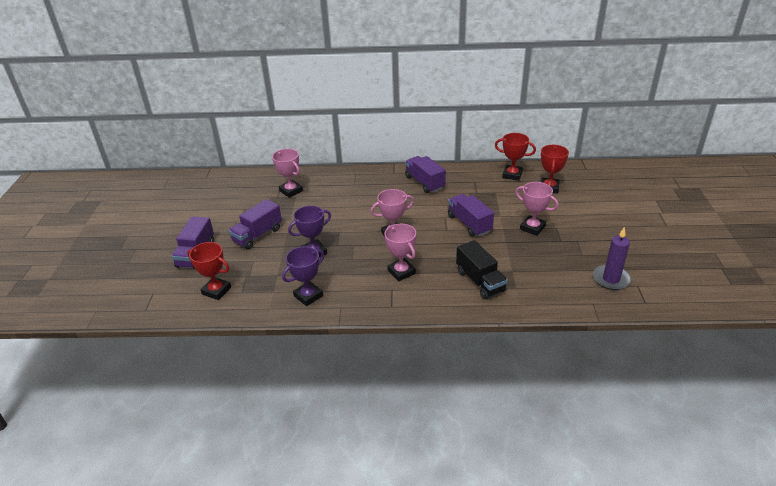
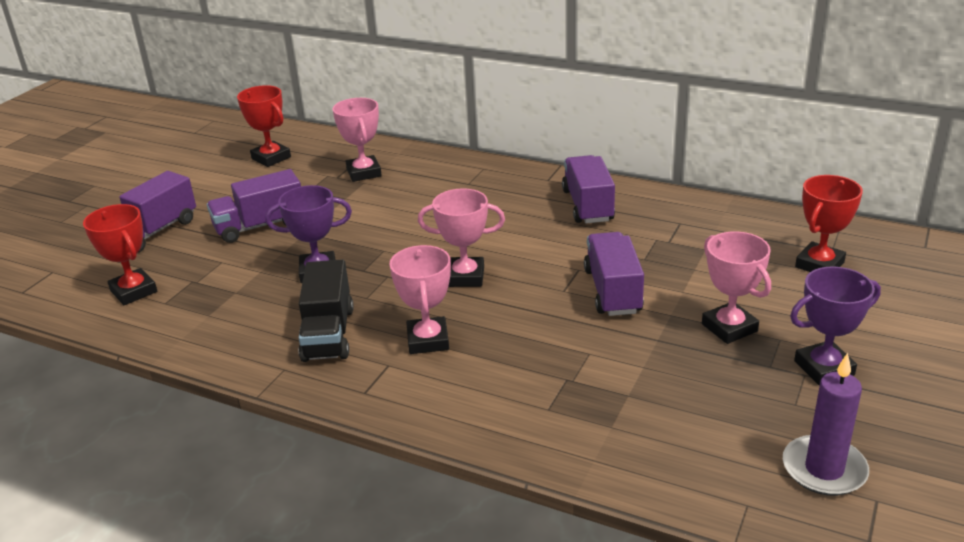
camera: 25 degrees right, 5 degrees down
(308, 296) = (251, 336): purple trophy -> purple trophy (824, 368)
(480, 281) = (552, 395): black truck -> black truck (328, 334)
(512, 175) = (761, 226): red trophy -> red trophy (271, 158)

